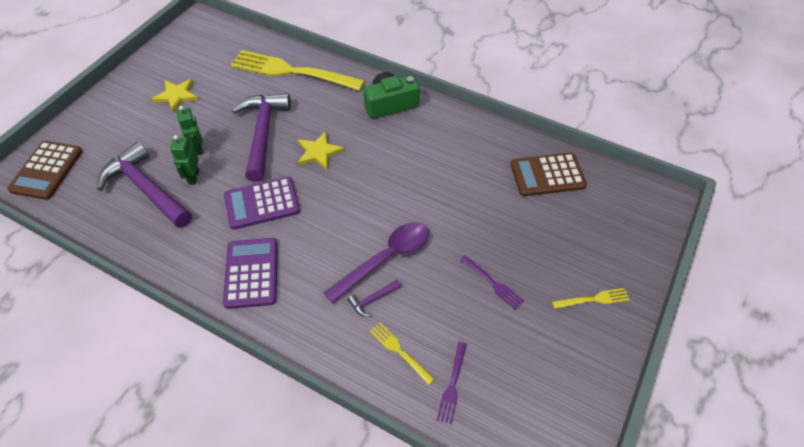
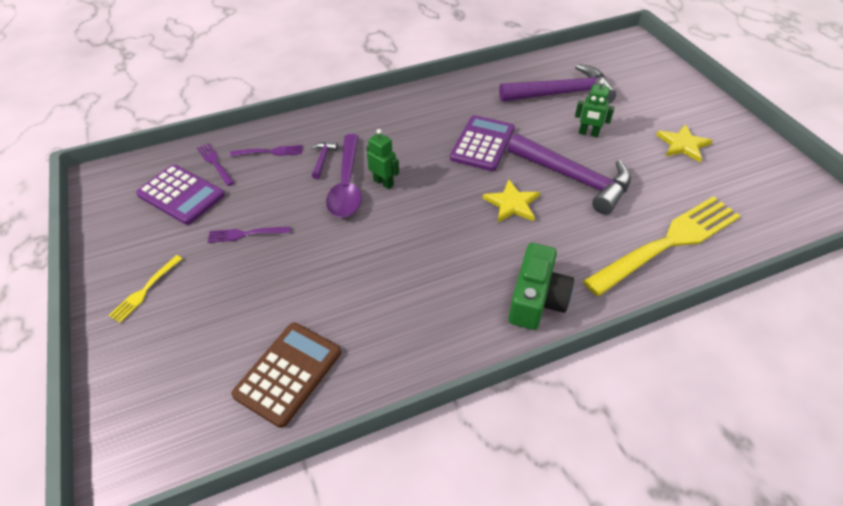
camera: 130 degrees right, 5 degrees down
(47, 170) = (629, 56): brown calculator -> none
(193, 177) = (552, 119): green robot -> green robot (383, 183)
(251, 273) = (418, 113): purple calculator -> purple calculator (181, 195)
(399, 351) = (270, 152): yellow fork -> purple fork

